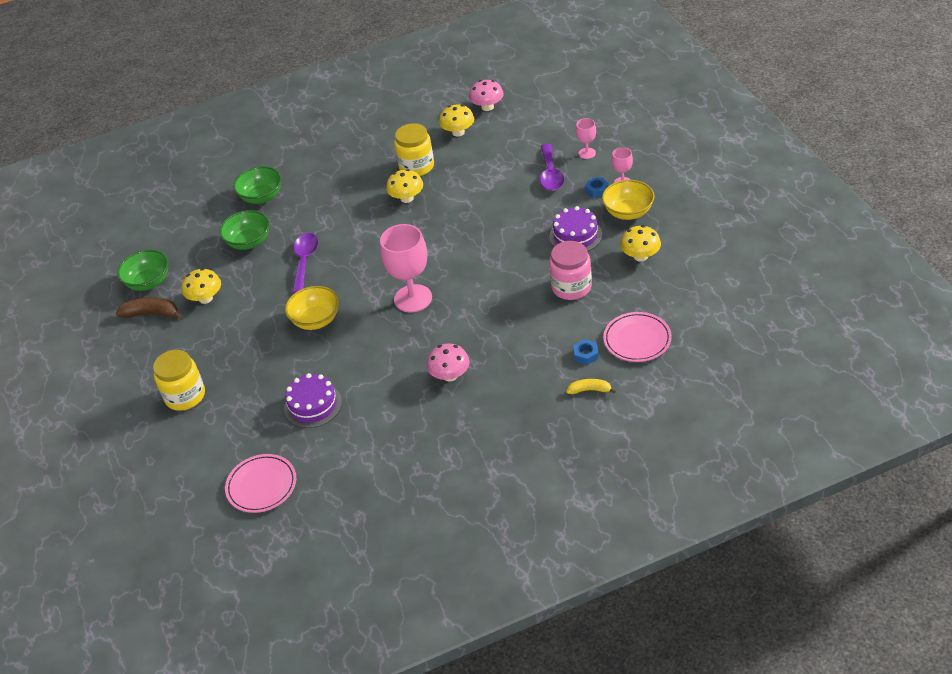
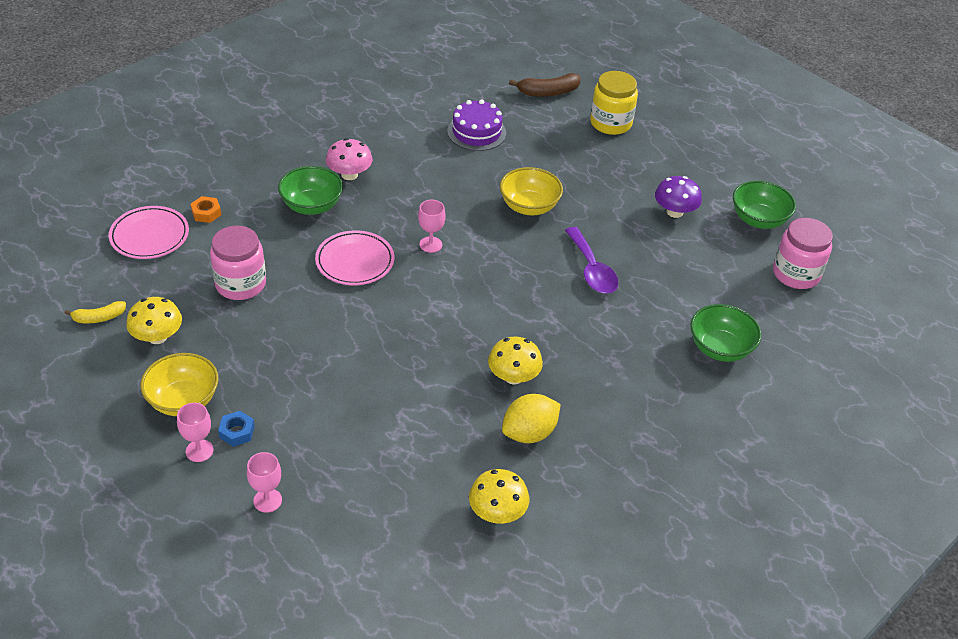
camera: 150 degrees right, 0 degrees up
(152, 313) = (720, 188): brown banana -> brown banana (548, 92)
(164, 237) = (796, 274): none -> pink jar
(205, 298) = (674, 212): yellow mushroom -> purple mushroom
(249, 242) = (682, 283): green bowl -> green bowl (312, 206)
(261, 486) = (481, 71): pink plate -> pink plate (355, 261)
(413, 298) = (430, 244): pink goblet -> pink goblet, size x0.50
(416, 166) = (529, 433): yellow jar -> yellow lemon
(487, 107) = (472, 579): pink mushroom -> none
(550, 174) = (315, 450): purple spoon -> none
(575, 235) = (252, 354): purple cake -> none
(586, 355) = (206, 213): blue nut -> orange nut
(590, 390) = (195, 181): yellow banana -> yellow banana (99, 318)

